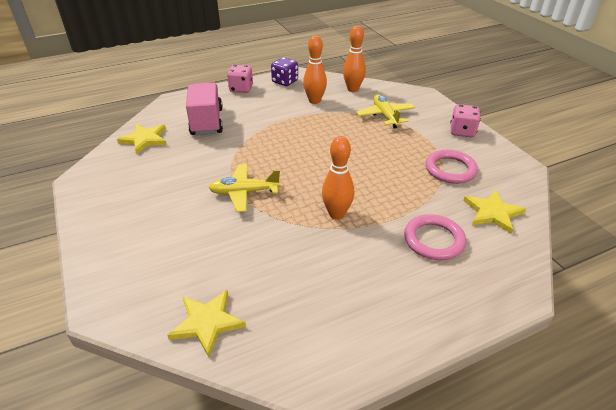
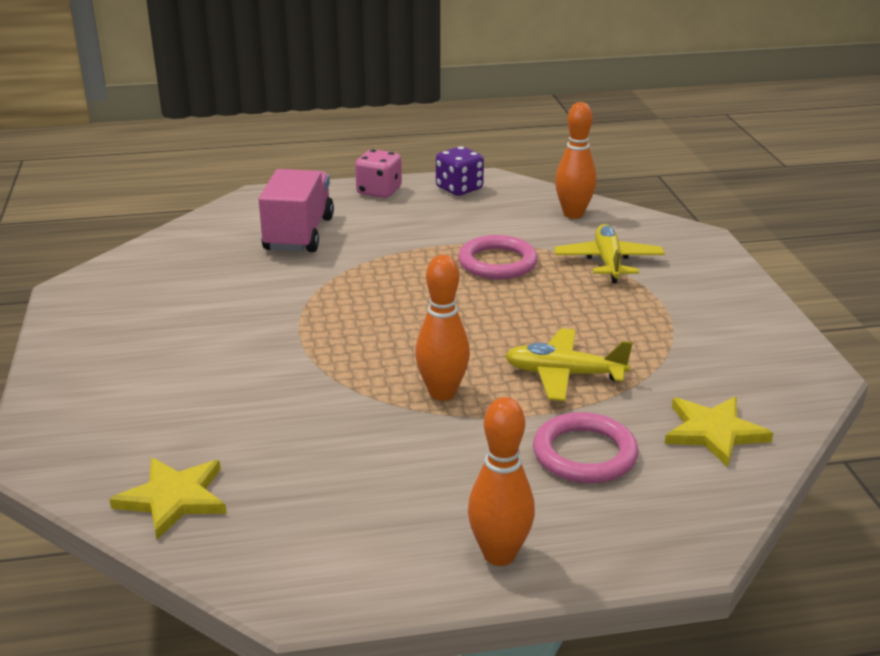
camera: 15 degrees right, 10 degrees down
(144, 139) = (190, 247): yellow star -> none
(244, 192) = (309, 341): yellow plane -> yellow plane (564, 375)
(314, 101) = (495, 224): orange bowling pin -> orange bowling pin (499, 554)
(450, 169) = (677, 358): pink ring -> pink ring (497, 263)
(462, 131) = (736, 304): pink dice -> none

